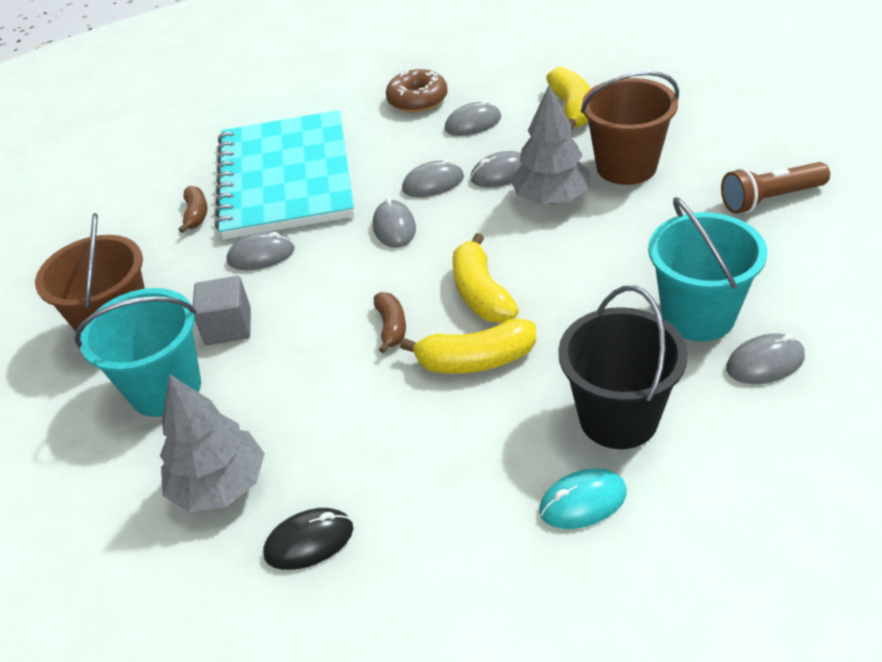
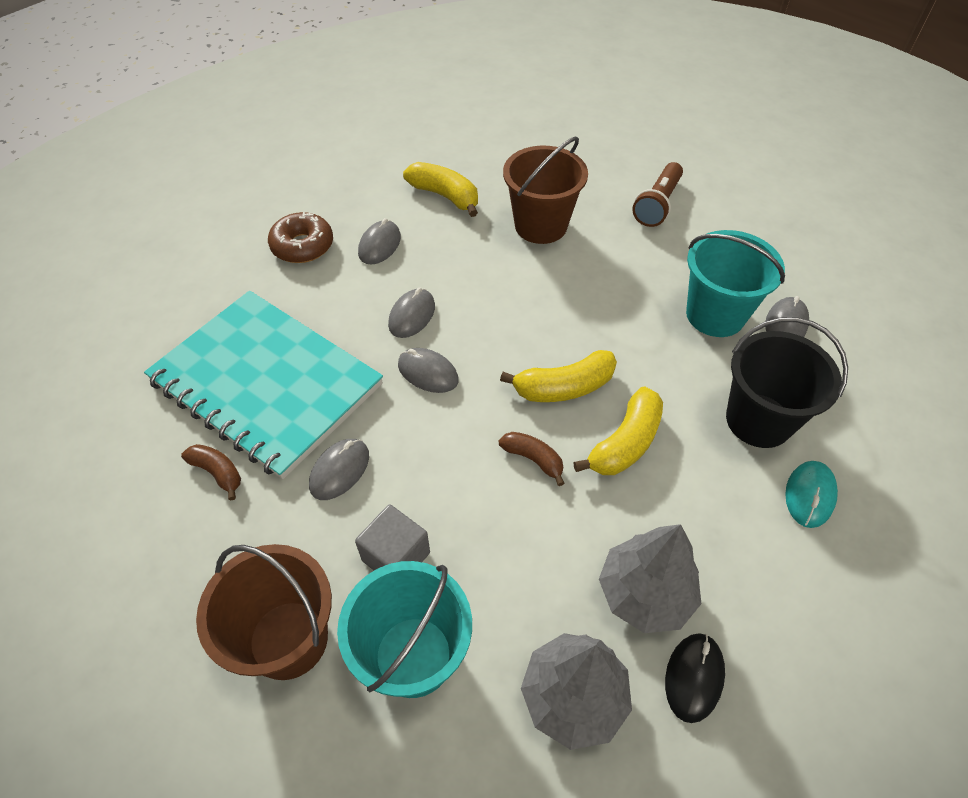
camera: 50 degrees left, 10 degrees up
(481, 293) = (564, 387): yellow banana -> yellow banana turned 45 degrees counterclockwise
(501, 174) = (457, 278): grey mouse -> none
(551, 198) = (519, 279): grey tree -> grey tree (645, 593)

